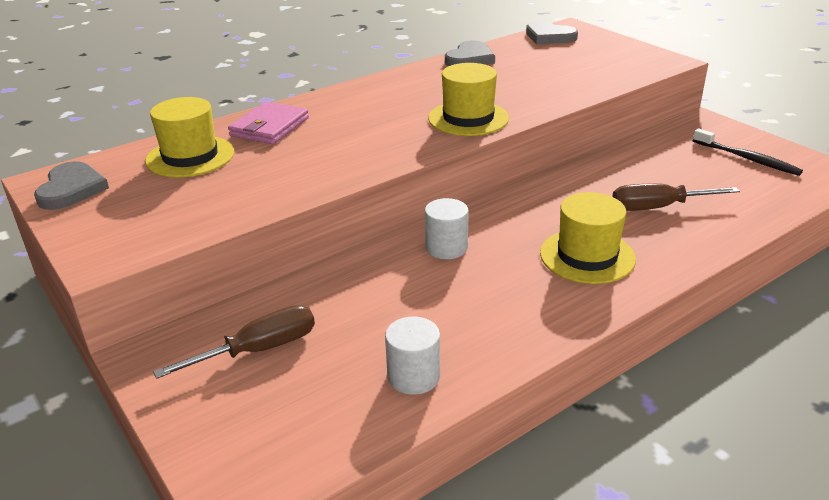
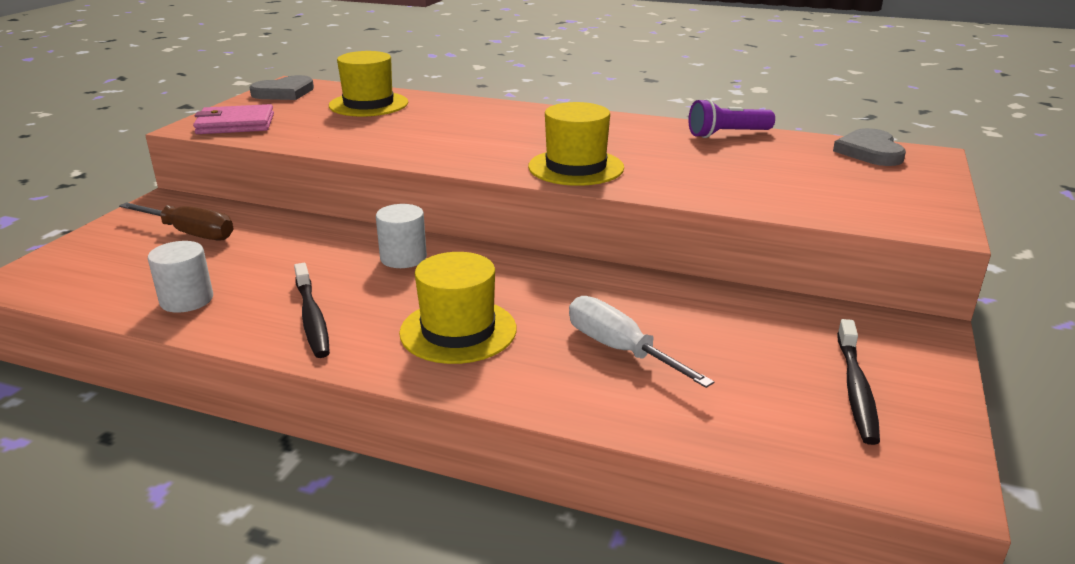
camera: 55 degrees right, 5 degrees down
(269, 127) = (451, 110): pink wallet -> pink wallet (235, 124)
(470, 59) = (727, 134): grey heart -> purple flashlight
(511, 314) = (312, 318): none -> black toothbrush
(658, 207) = (620, 350): brown screwdriver -> white screwdriver

